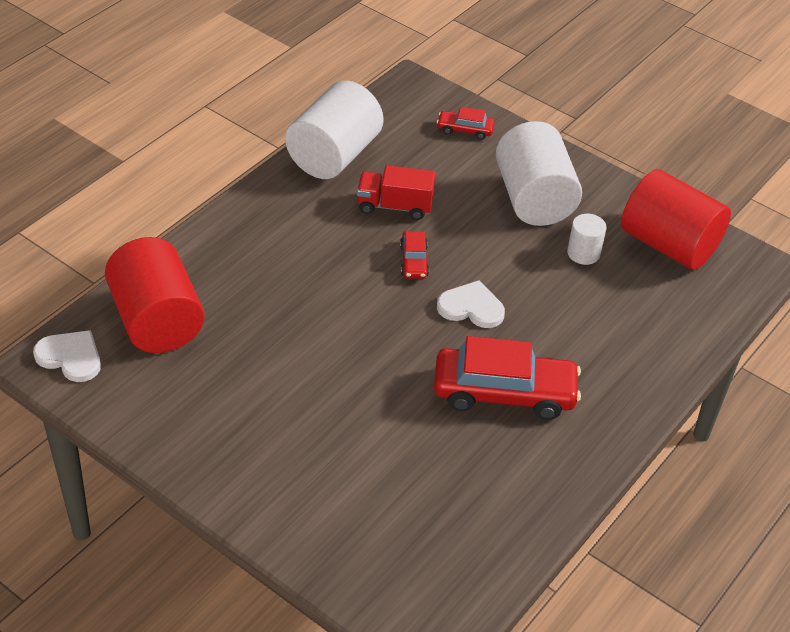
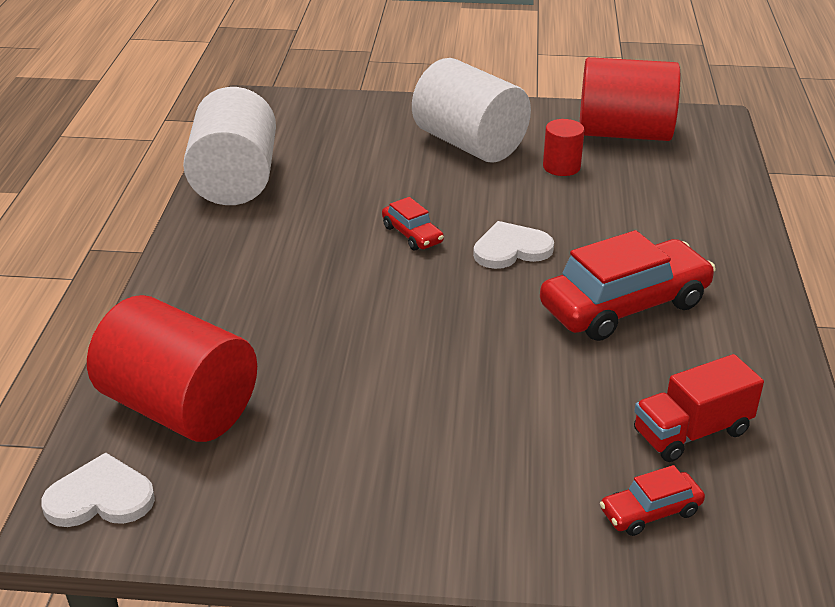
camera: 30 degrees left, 10 degrees down
(394, 206) = (343, 198): red truck -> red truck (691, 432)
(465, 130) = (346, 117): red car -> red car (650, 512)
(583, 253) = (561, 167): white cylinder -> red cylinder

